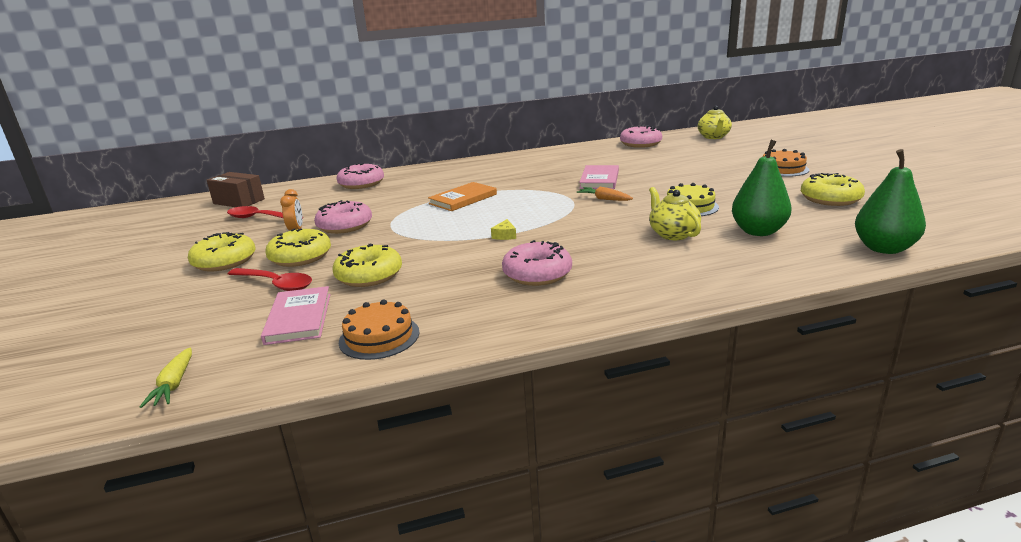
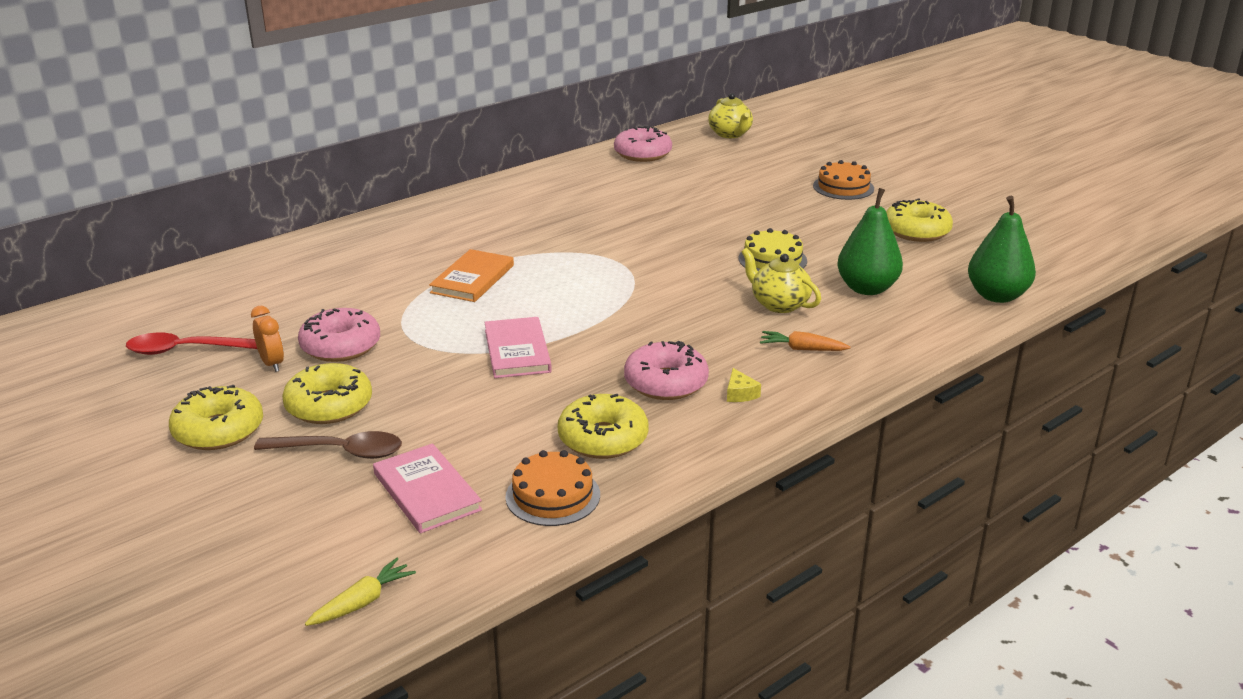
camera: 25 degrees left, 5 degrees up
(174, 384) = (362, 602): yellow carrot -> yellow carrot turned 105 degrees counterclockwise
(239, 201) = (107, 323): brown box -> none
(276, 284) = (340, 451): red spoon -> brown spoon
(361, 184) = (286, 267): pink donut -> none
(369, 275) = (458, 418): yellow donut -> yellow donut (603, 438)
(505, 235) = (581, 332): yellow cheese -> yellow cheese (740, 394)
(599, 179) = (633, 225): pink book -> pink book (517, 351)
(604, 199) = (663, 259): orange carrot -> orange carrot (802, 349)

